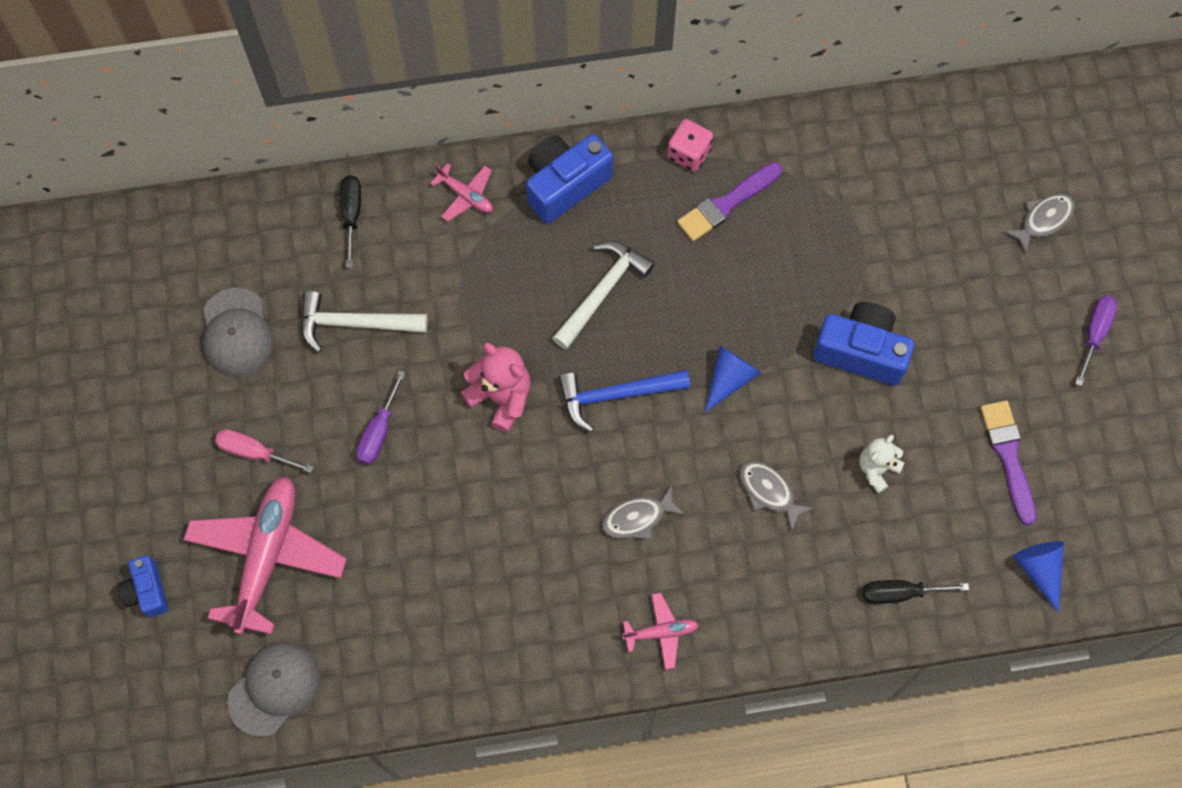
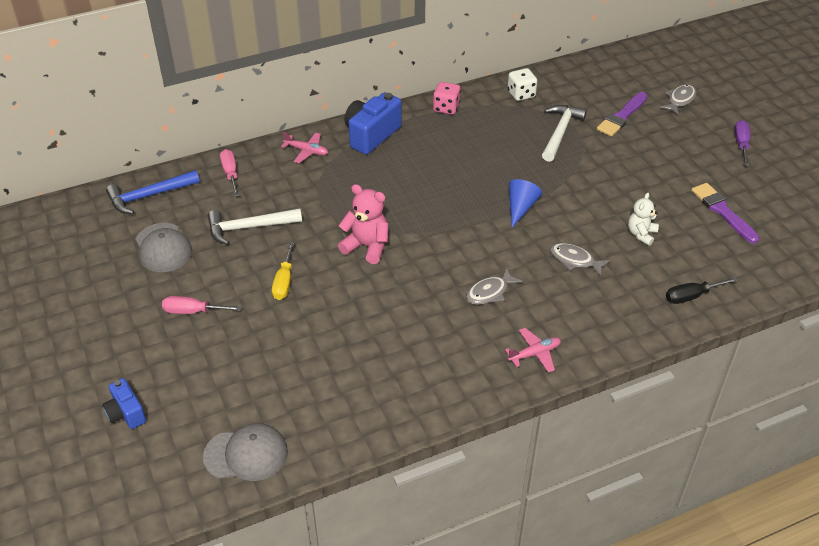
camera: 15 degrees left, 25 degrees down
(267, 556) = (218, 371): pink plane -> none
(274, 688) = (246, 454): grey cap -> grey cap turned 60 degrees clockwise
(351, 214) = (230, 173): black screwdriver -> pink screwdriver
(379, 432) = (284, 282): purple screwdriver -> yellow screwdriver
(602, 292) = (416, 181): white hammer -> white hammer (560, 132)
(616, 395) = (447, 230): blue hammer -> blue hammer (149, 196)
(726, 204) = (480, 126): purple brush -> purple brush (621, 116)
(809, 151) = (521, 94): none -> white dice
(861, 351) = (600, 179): blue camera -> none
(1039, 570) = (777, 265): blue cone -> none

